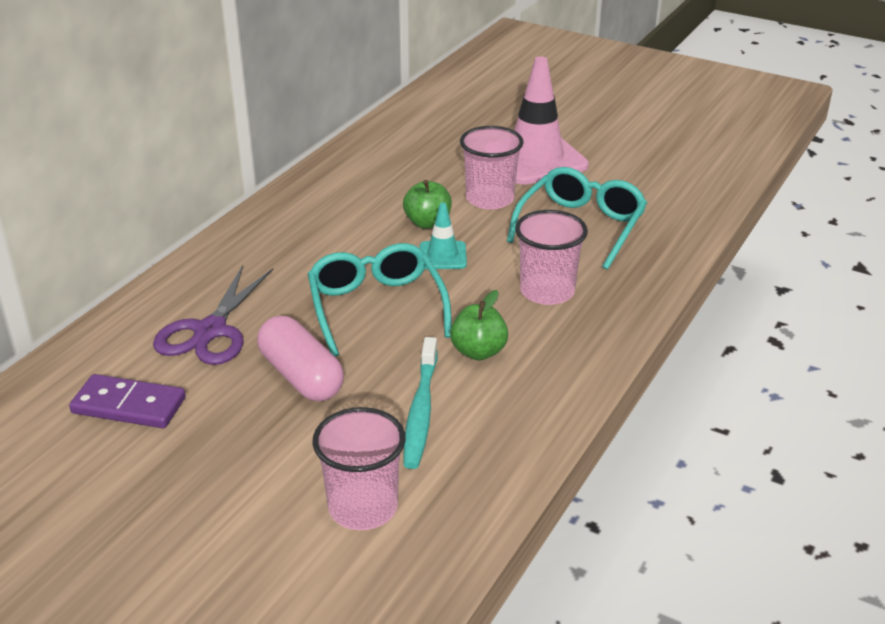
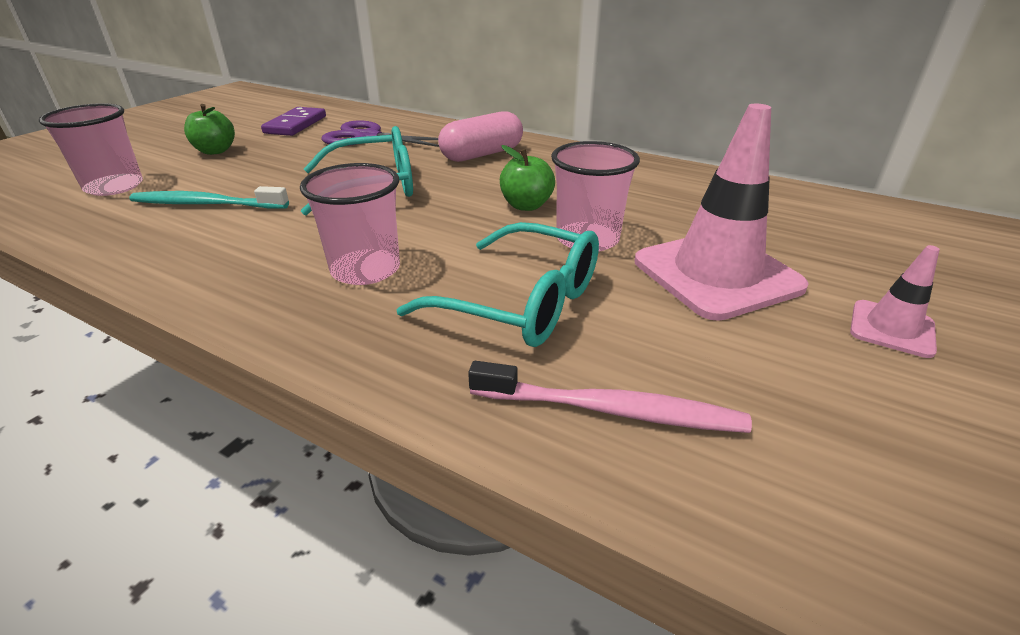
camera: 90 degrees right, 0 degrees up
(301, 376) = (291, 164): pink capsule -> pink capsule (482, 154)
(442, 256) = (457, 213): turquoise traffic cone -> none
(478, 352) = (273, 229): green apple -> green apple (215, 151)
(586, 122) = (891, 329): none -> pink traffic cone
(673, 203) = (611, 410): none -> pink toothbrush

